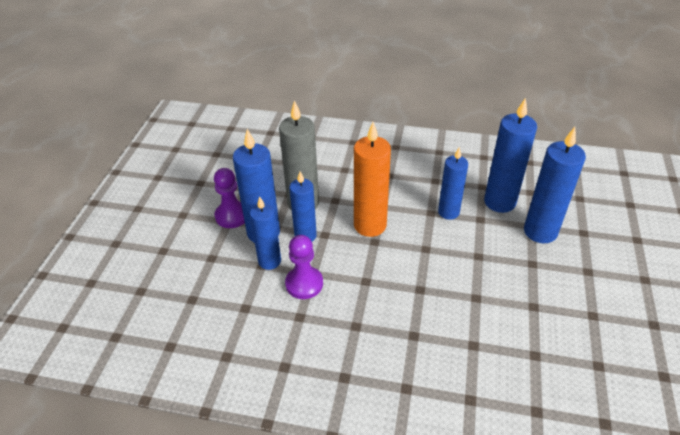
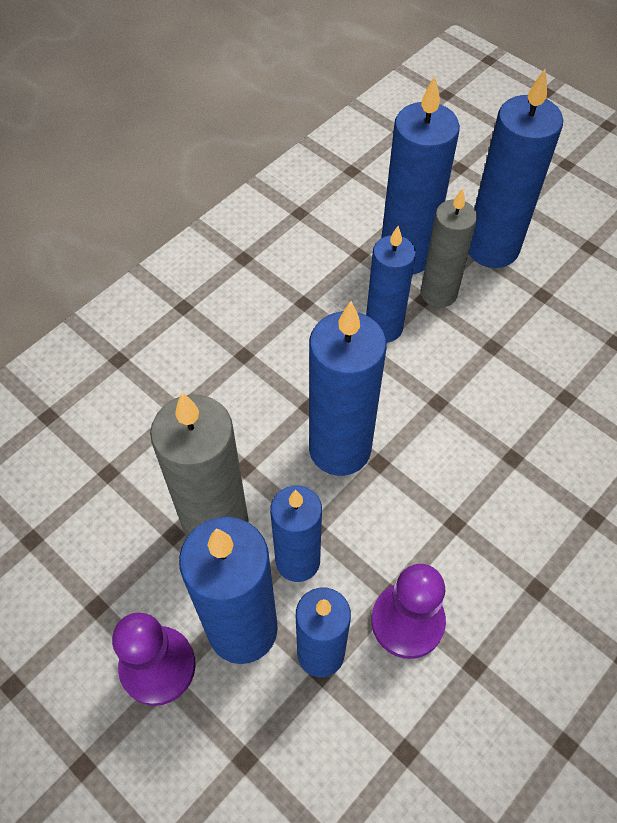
camera: 60 degrees left, 15 degrees up
(370, 225) = (340, 449): orange candle -> blue candle
(489, 223) = (438, 293): none -> grey candle

